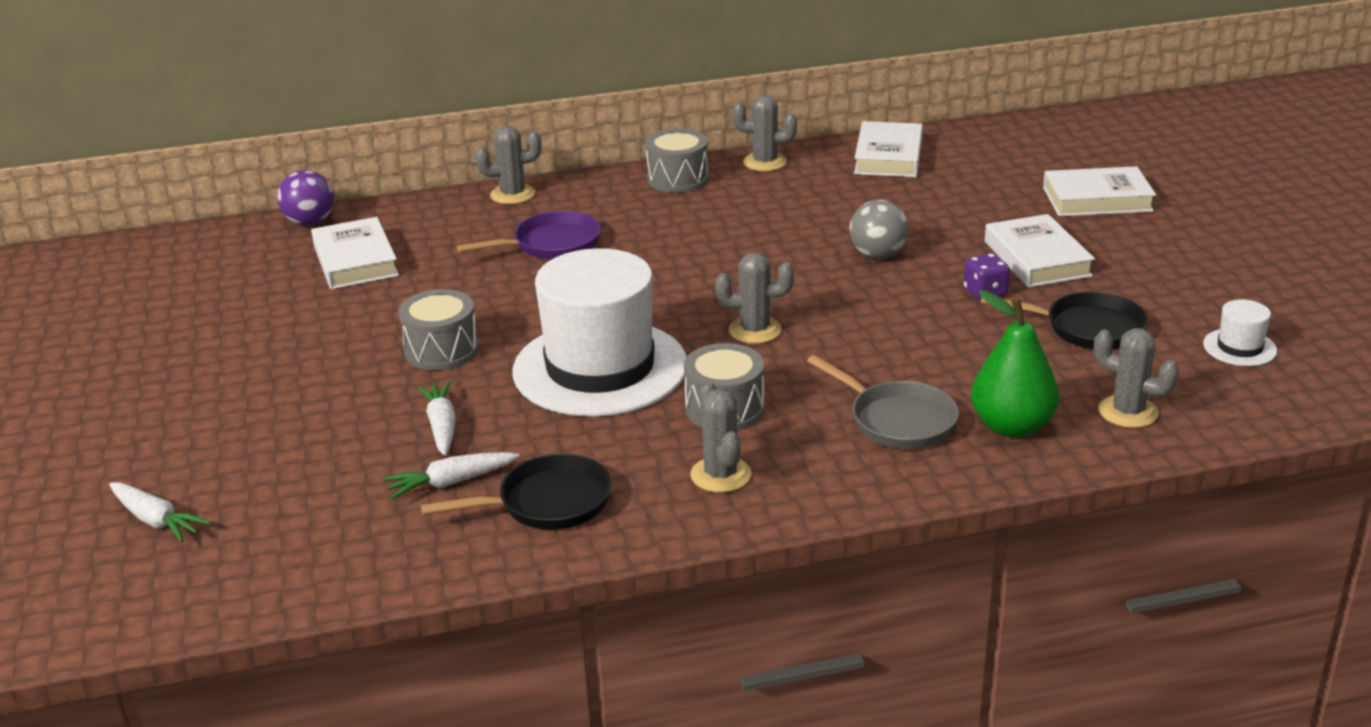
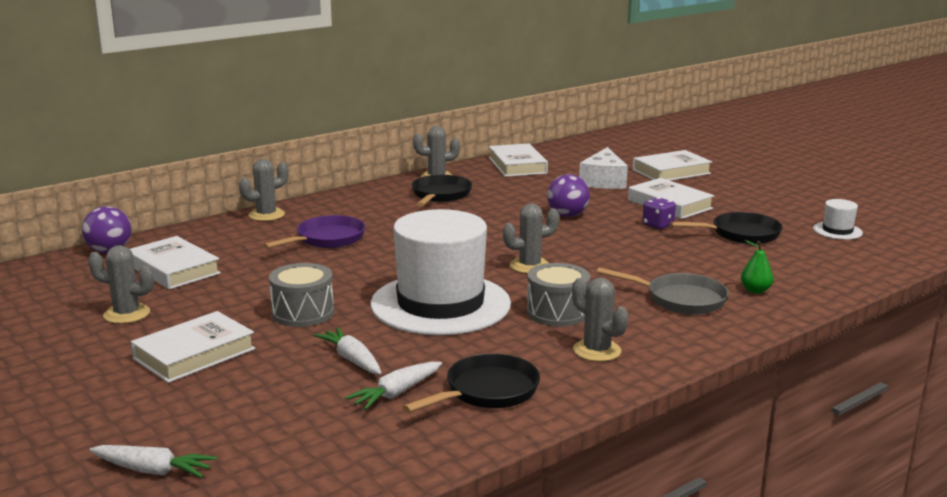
camera: 25 degrees left, 10 degrees down
(293, 384) = (194, 354): none -> white book
(678, 179) = (384, 192): grey drum -> none
(743, 194) = (440, 195): none -> black pan
(878, 255) = (567, 215): grey ball -> purple ball
(982, 202) = (603, 181): none -> white cheese
(1012, 426) = (755, 290): green pear -> green pear, size x0.51
(1128, 412) = (814, 272): grey cactus -> grey cactus (126, 314)

